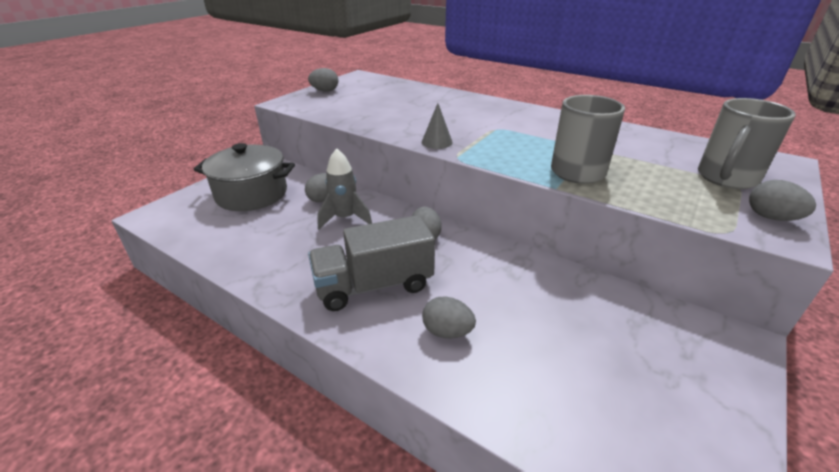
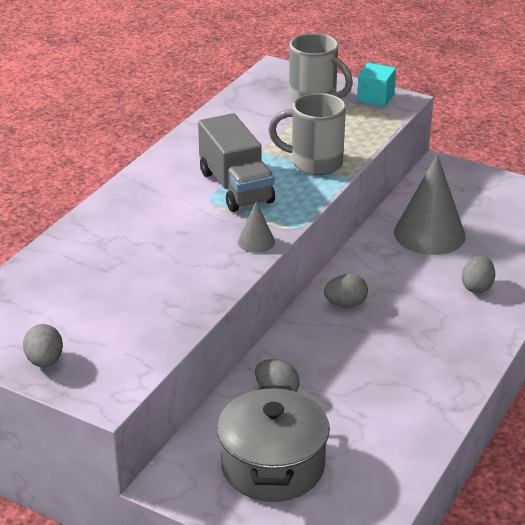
camera: 95 degrees left, 0 degrees up
(345, 218) = (321, 366): grey rocket -> none
(374, 285) = (433, 331): grey truck -> grey truck (236, 187)
(557, 306) = (429, 234): none -> grey cone
(771, 217) = (375, 98): grey egg -> turquoise cube

